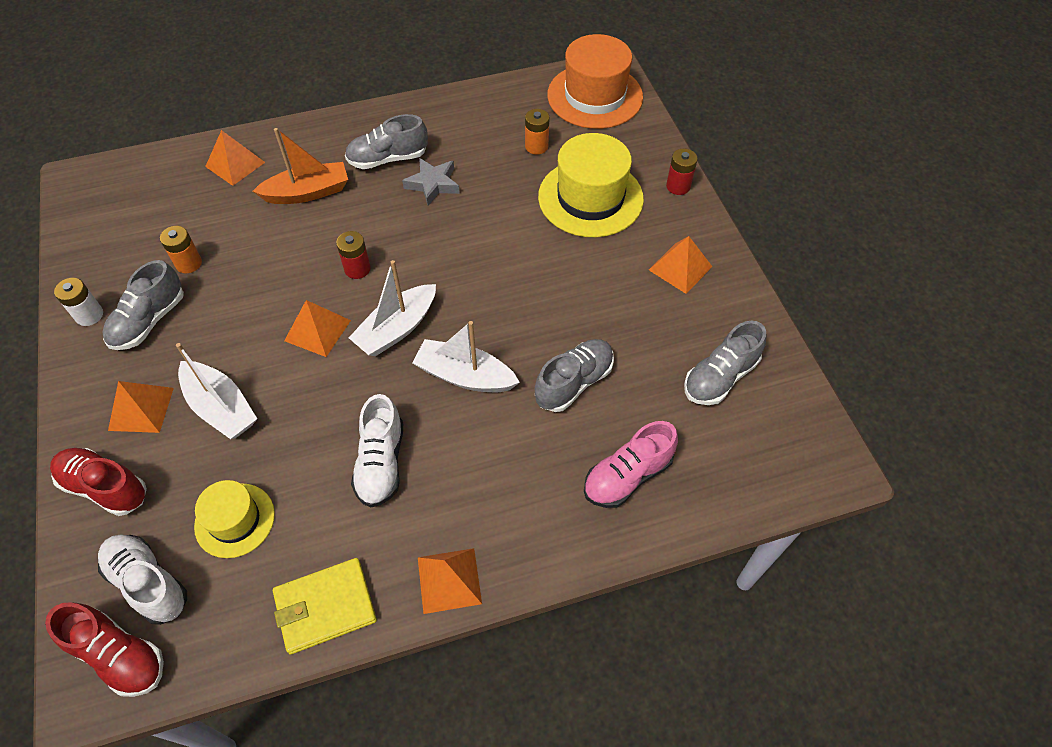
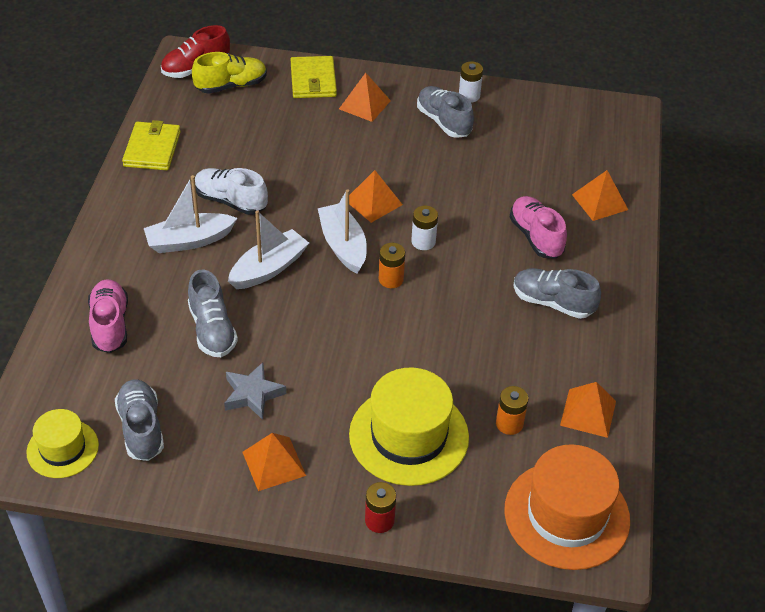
camera: 115 degrees right, 10 degrees down
(105, 487) = (313, 80): red shoe -> yellow wallet
(148, 583) = (231, 86): white shoe -> yellow shoe
(188, 263) = (491, 151): orange battery -> orange battery (391, 279)
(221, 407) = (337, 139): white boat -> white boat (189, 241)
(235, 520) = (244, 126): yellow hat -> yellow hat (62, 449)
(307, 192) = (536, 237): orange boat -> pink shoe
(357, 269) = (423, 242): red battery -> white battery
(388, 159) = (552, 303): grey shoe -> grey shoe turned 75 degrees counterclockwise
(433, 184) = (498, 323): grey star -> grey star (253, 394)
(449, 580) = (119, 206): orange pyramid -> orange pyramid (588, 413)

